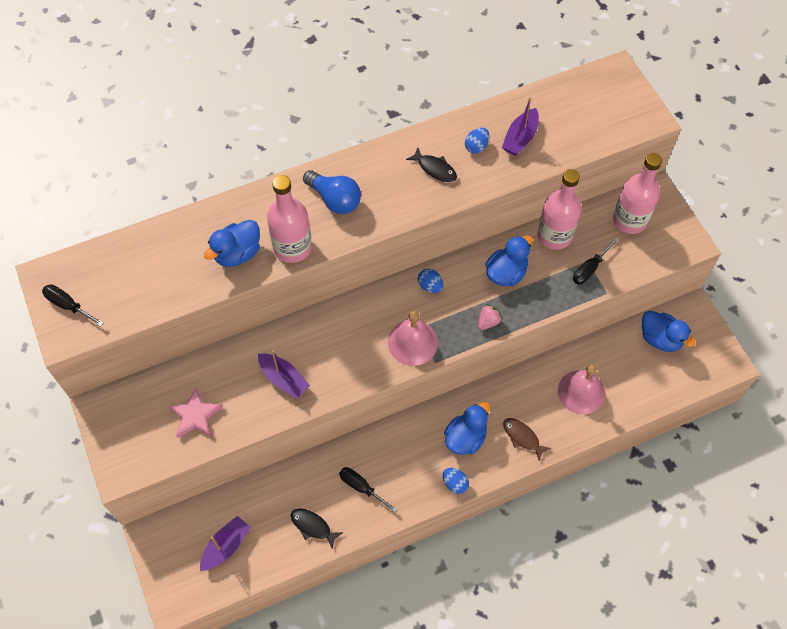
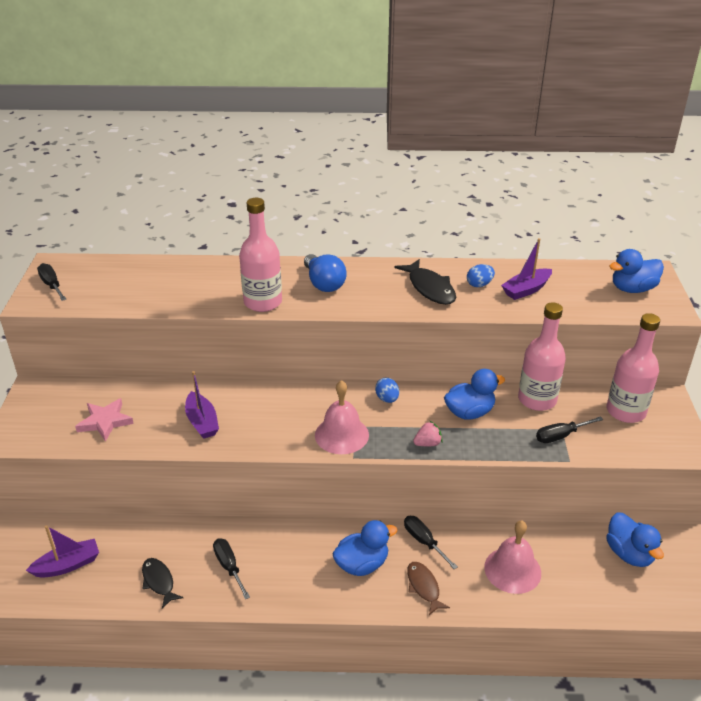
camera: 25 degrees right, 25 degrees down
(237, 253) = (213, 293): blue duck -> blue duck (632, 289)
(435, 169) = (430, 288): black fish -> black fish, size x1.52
(455, 484) = (325, 601): blue egg -> none
(503, 395) = (424, 541): none -> black screwdriver

